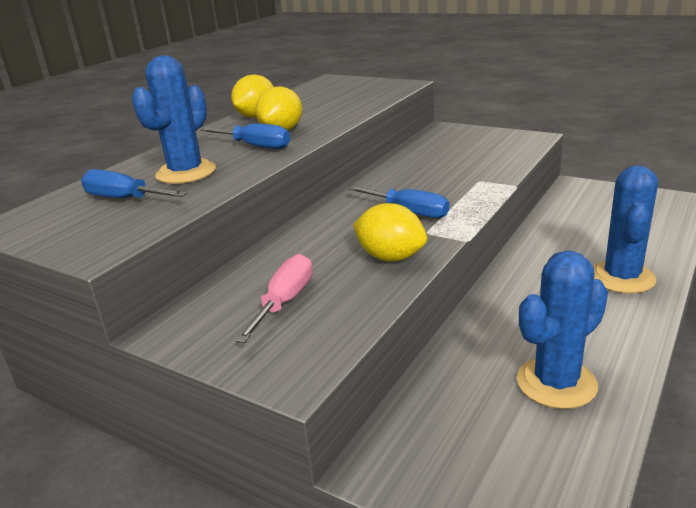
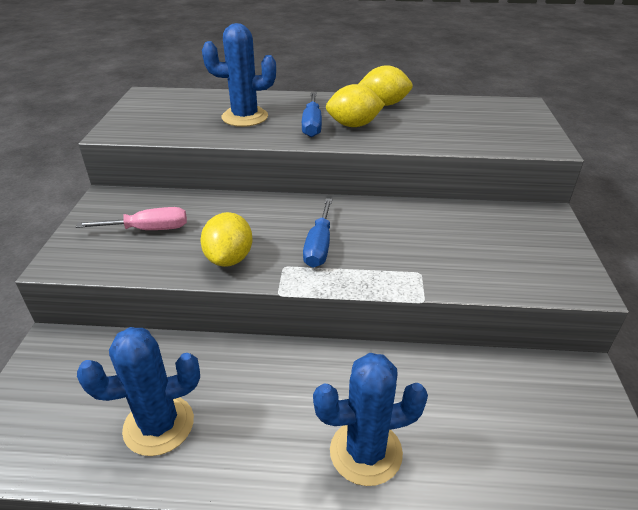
camera: 60 degrees right, 10 degrees up
(124, 199) = (192, 113): blue screwdriver -> none
(556, 383) = (159, 425): blue cactus -> blue cactus turned 45 degrees counterclockwise

